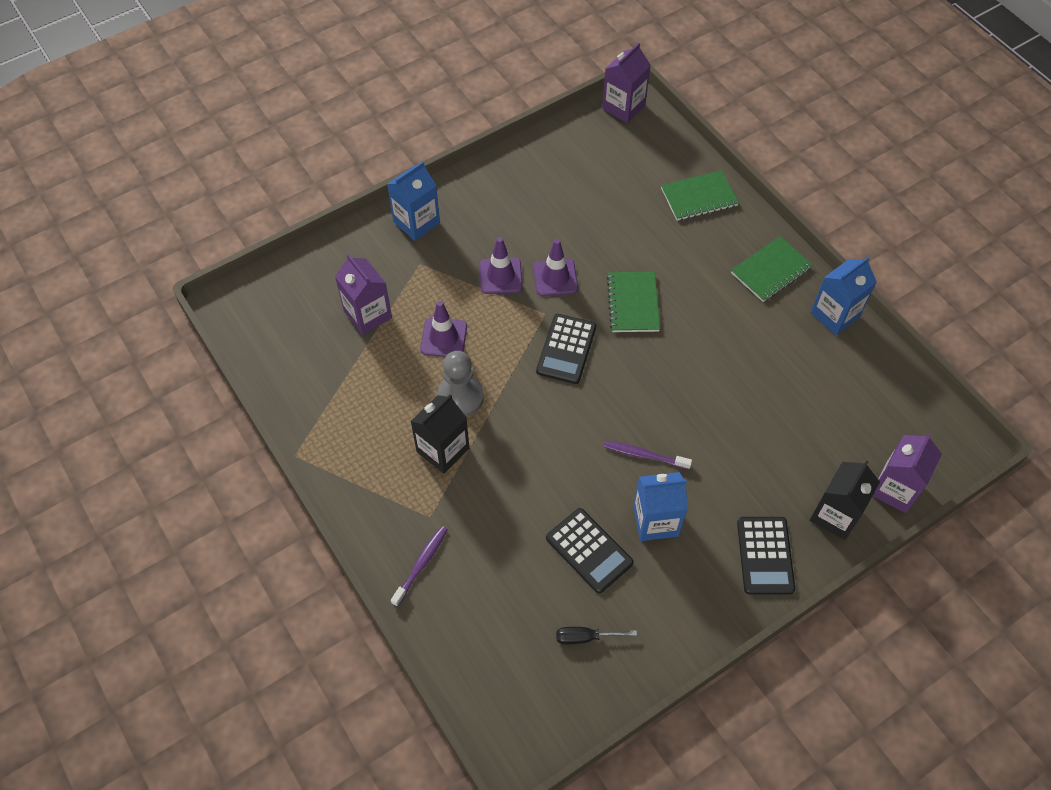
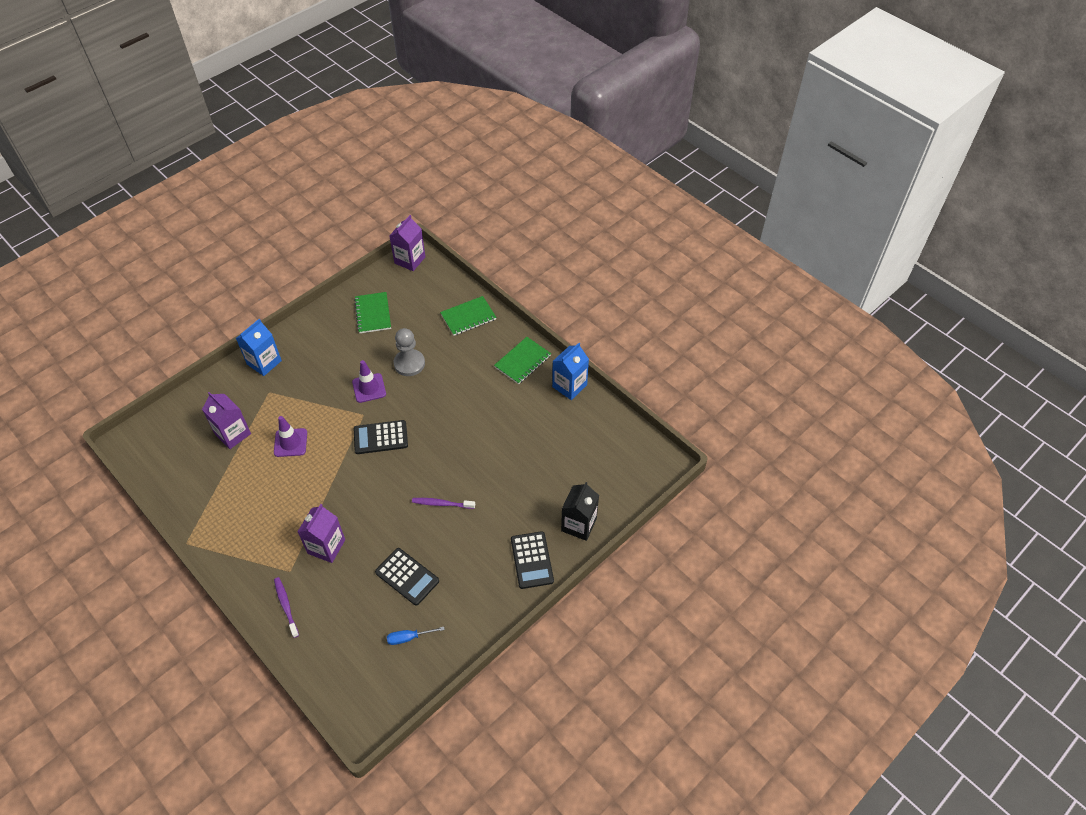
camera: 10 degrees left, 5 degrees down
(421, 564) = (286, 606): purple toothbrush -> purple toothbrush turned 45 degrees counterclockwise
(443, 450) = (296, 522): black carton -> none
(460, 397) = (306, 483): grey pawn -> grey pawn (409, 363)
(500, 276) = (329, 392): purple traffic cone -> none
(566, 349) = (380, 437): black calculator -> black calculator turned 75 degrees clockwise
(585, 637) = (409, 638): black screwdriver -> blue screwdriver
(633, 303) = (426, 398): green notebook -> green notebook (373, 314)
(655, 521) = (453, 548): blue carton -> none
(895, 489) = (619, 500): purple carton -> purple carton (326, 546)

